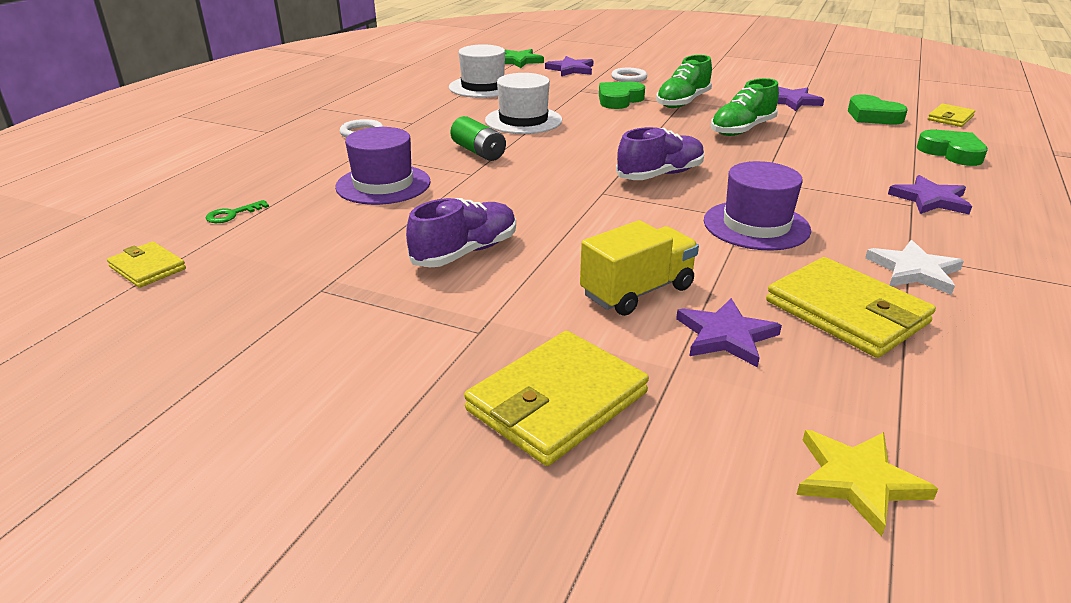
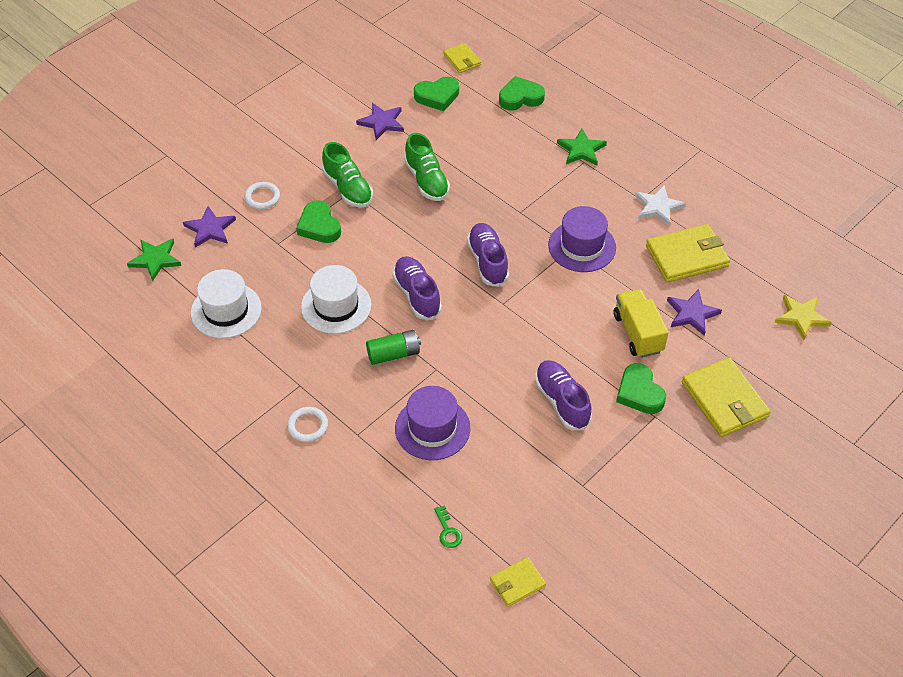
camera: 70 degrees left, 20 degrees up
(518, 310) = (639, 393): none -> green heart
(571, 149) = (417, 295): none -> purple shoe
(930, 199) = (581, 150): purple star -> green star

